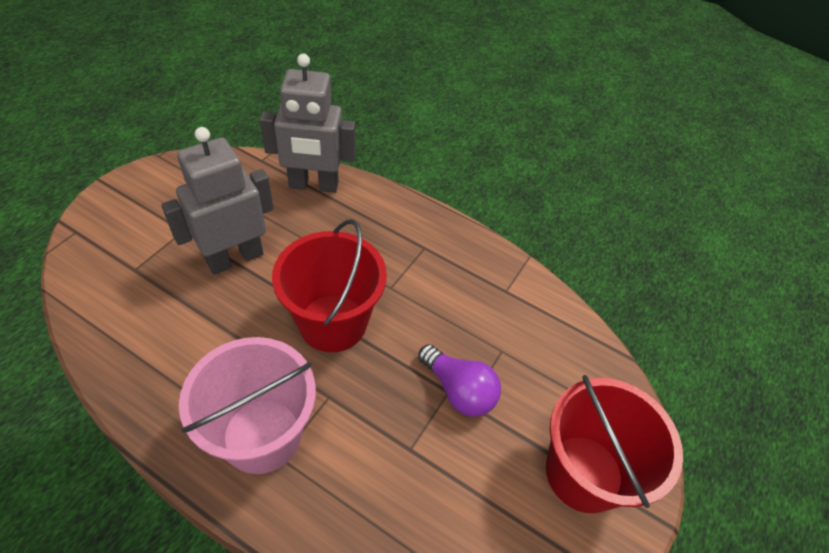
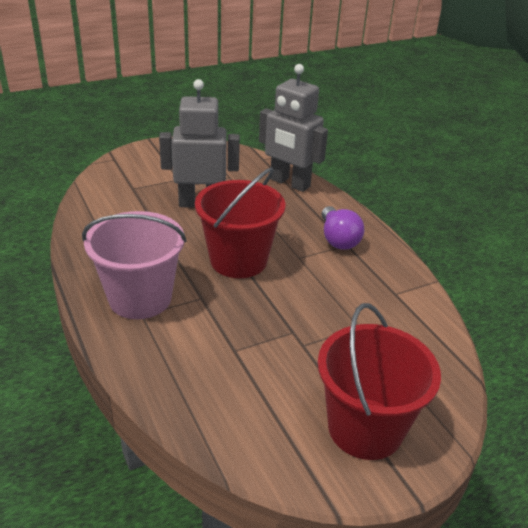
camera: 35 degrees right, 15 degrees down
(458, 390) = (301, 334): purple light bulb -> purple light bulb (338, 239)

